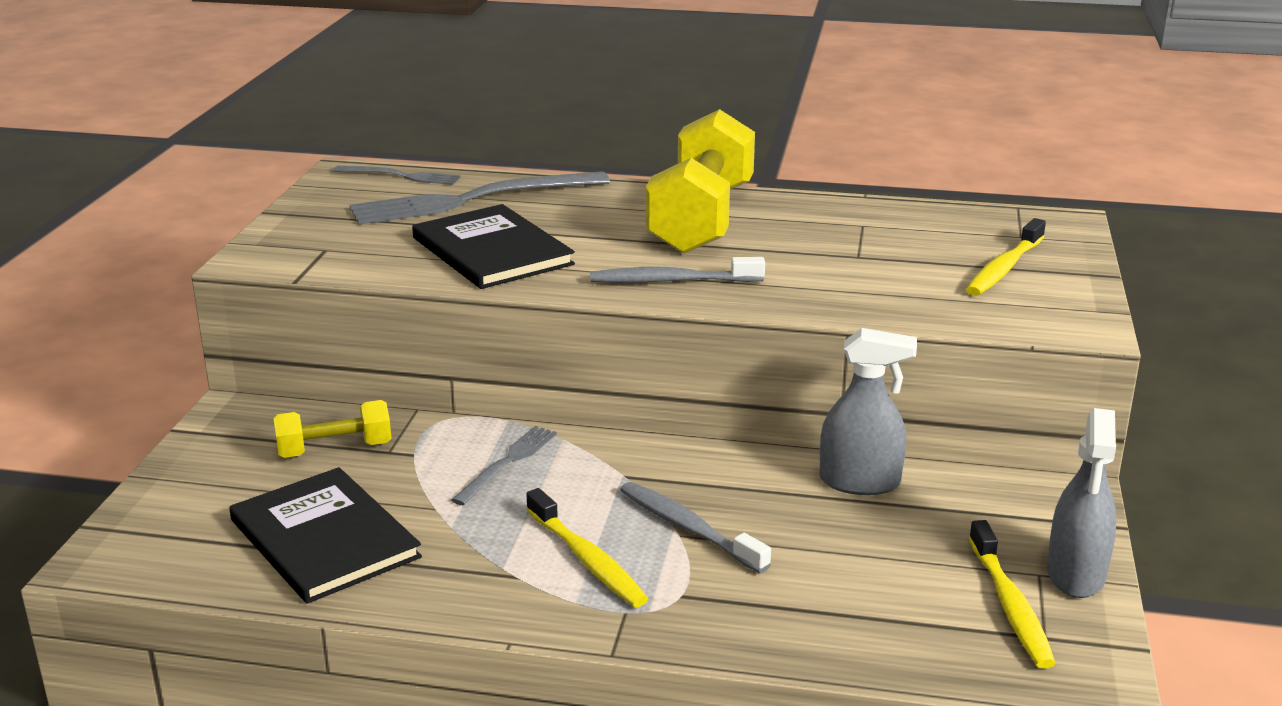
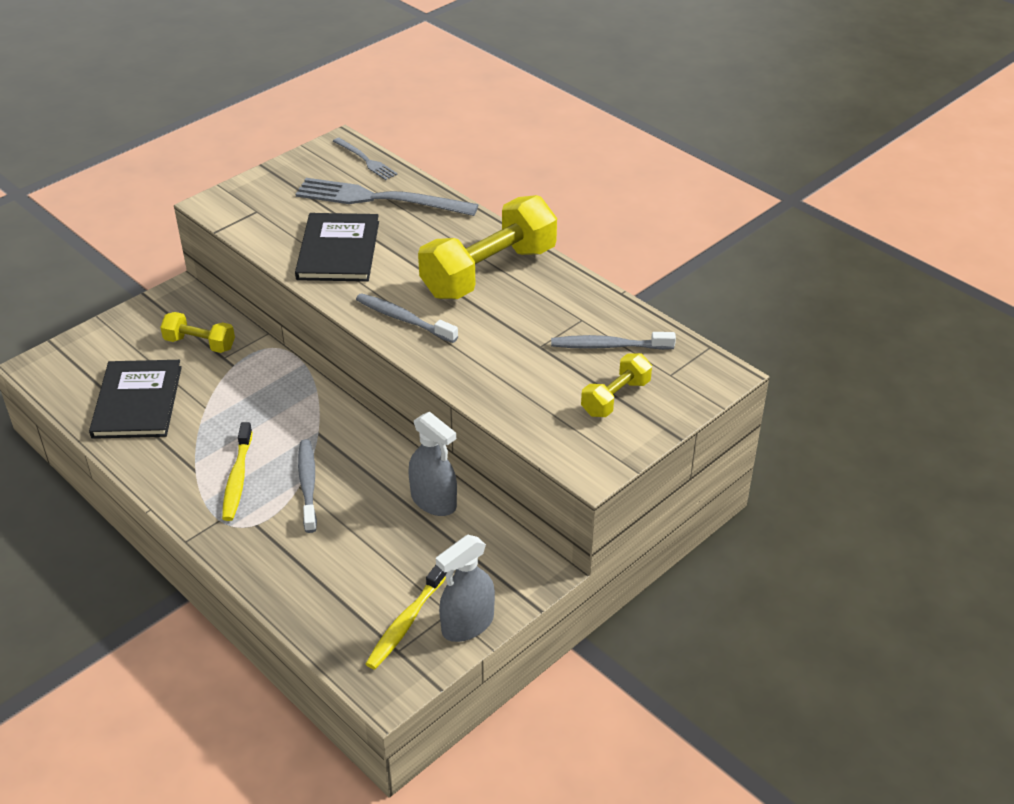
camera: 35 degrees right, 15 degrees up
(507, 463) = (270, 394): grey fork -> none
(926, 234) = (609, 346): none -> grey toothbrush
(1004, 268) = (615, 398): yellow toothbrush -> yellow dumbbell

